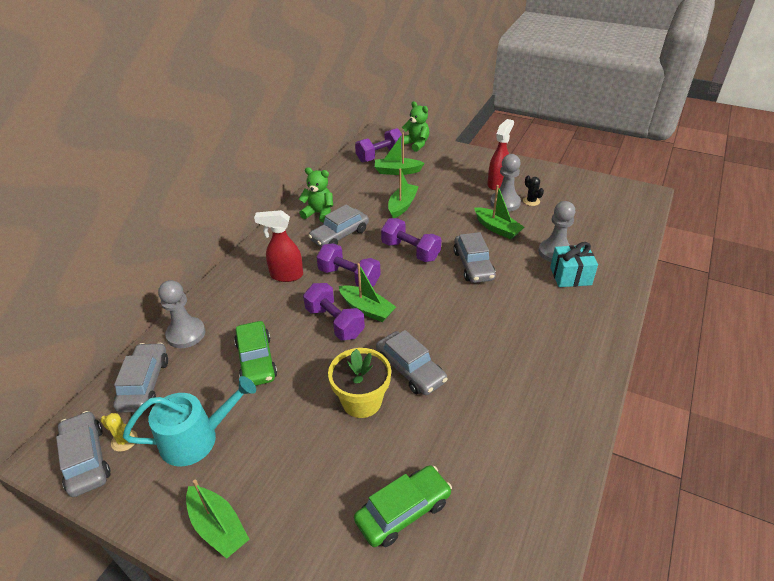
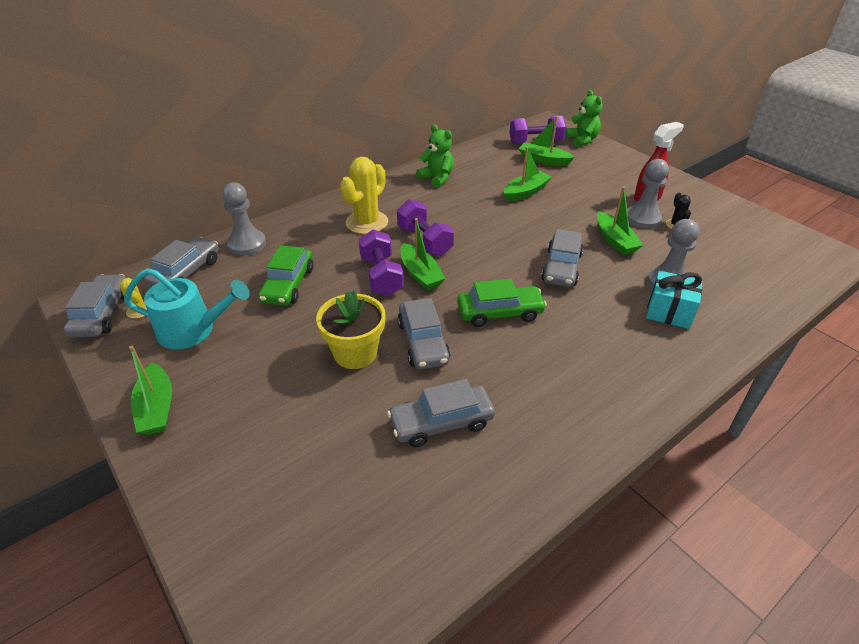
camera: 25 degrees right, 0 degrees up
(286, 275) = (367, 222): red spray bottle -> yellow cactus
(339, 235) = (442, 202): grey car -> grey car (441, 422)
(403, 511) = (321, 465): green car -> green car (499, 313)
(410, 251) = (503, 236): purple dumbbell -> none

